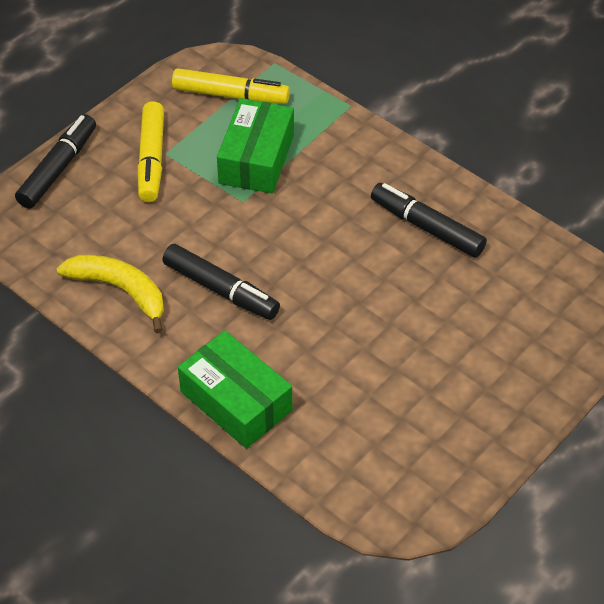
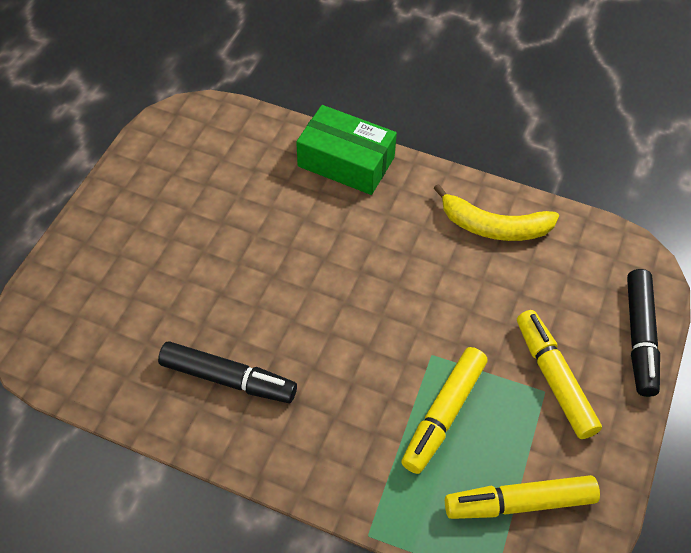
camera: 160 degrees right, 5 degrees up
(221, 290) = (405, 252): black marker -> none
(256, 159) = (443, 414): green box -> yellow marker

